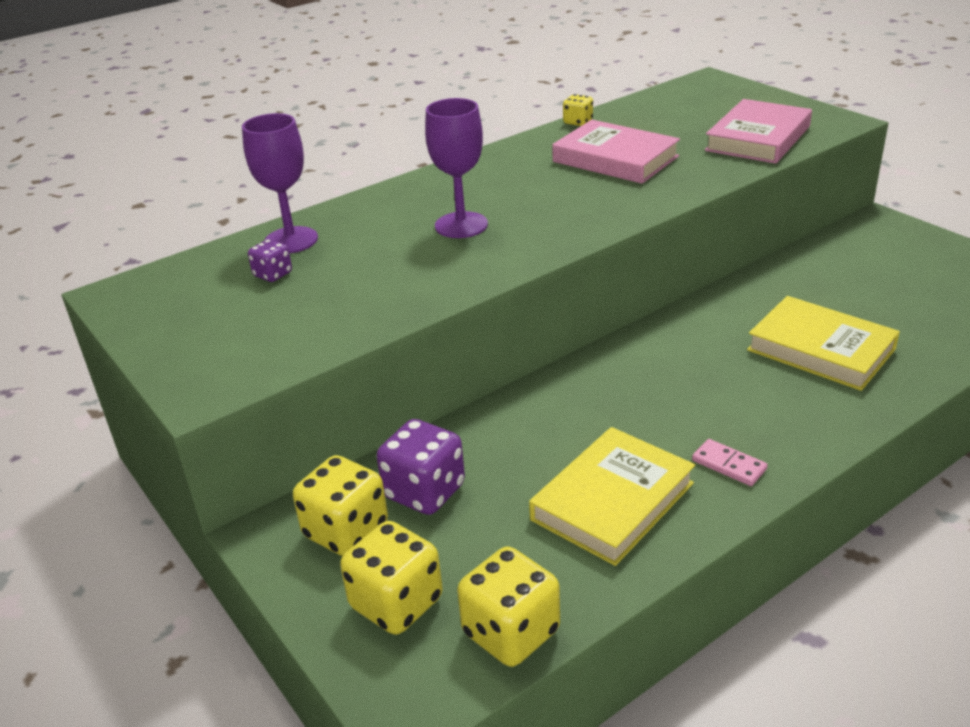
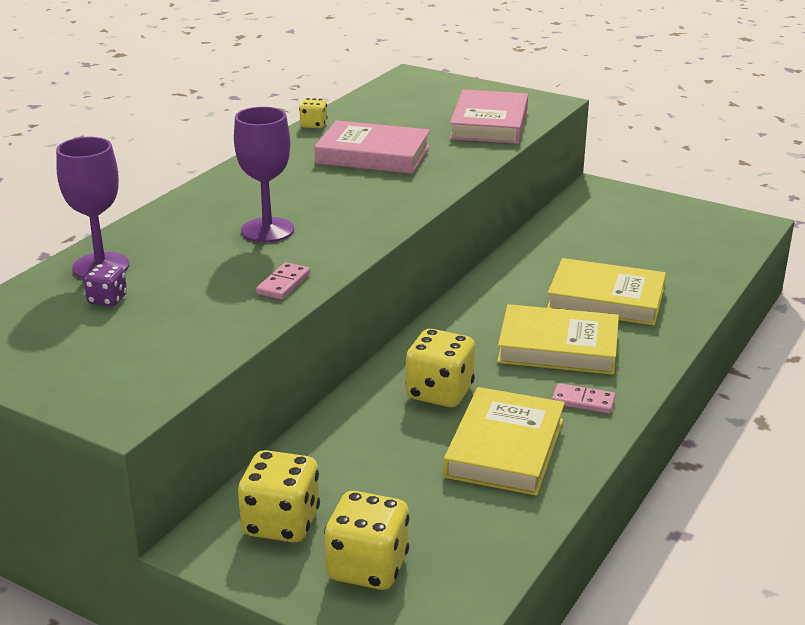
camera: 25 degrees left, 5 degrees down
(424, 492) = (334, 476): purple dice -> none
(437, 284) = (283, 284): none -> pink domino
(511, 632) = (481, 564): yellow dice -> yellow dice (439, 392)
(735, 396) = (558, 347): none -> yellow book

